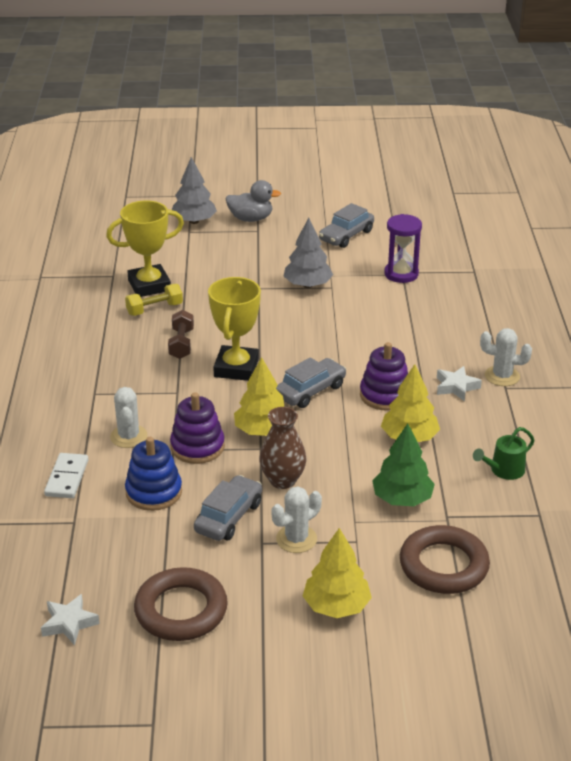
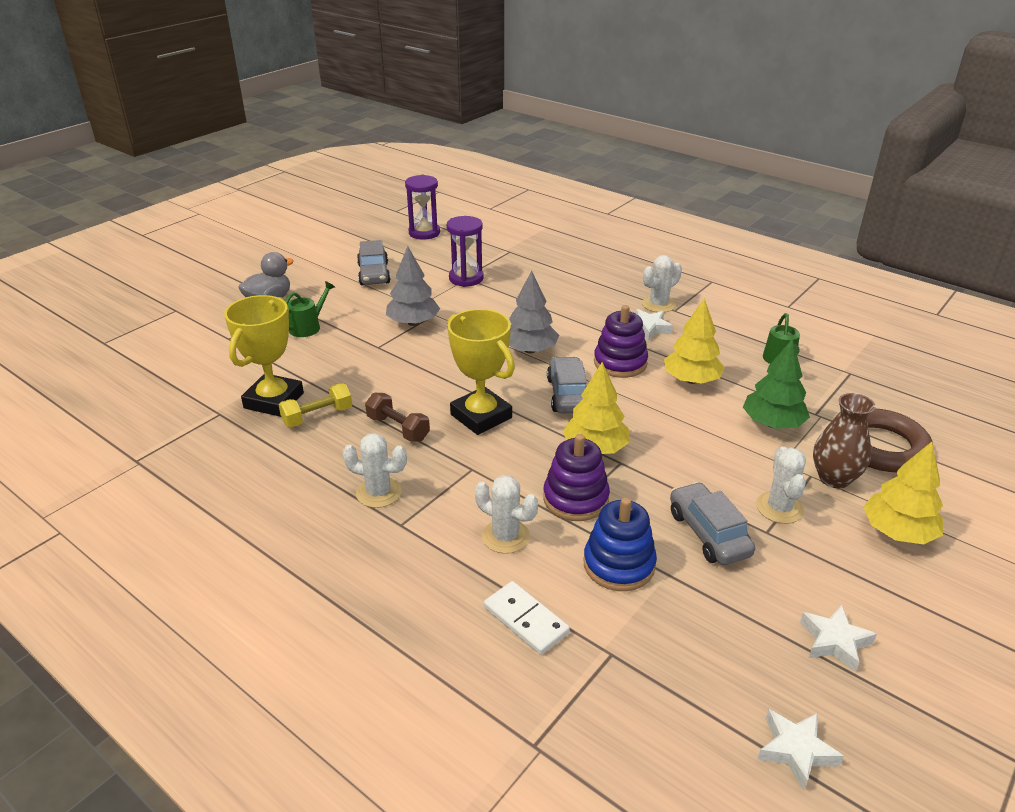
camera: 50 degrees left, 0 degrees up
(112, 370) = (378, 492): none -> white cactus
(154, 309) = (317, 416): yellow dumbbell -> yellow dumbbell turned 45 degrees clockwise
(181, 610) = (834, 641): brown ring -> white star
(194, 221) = (218, 328): grey tree -> grey tree (530, 350)
(242, 250) = (308, 327): none -> green watering can
(282, 480) = (683, 473): brown vase -> brown vase (834, 478)
(439, 222) = (424, 233): none -> purple hourglass

